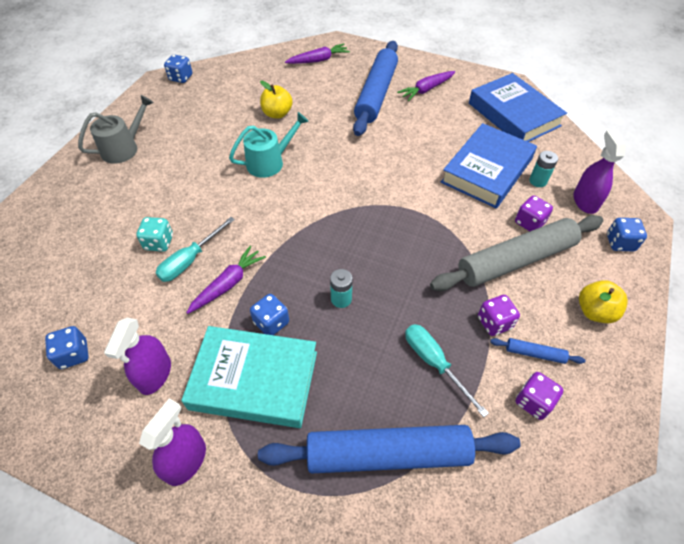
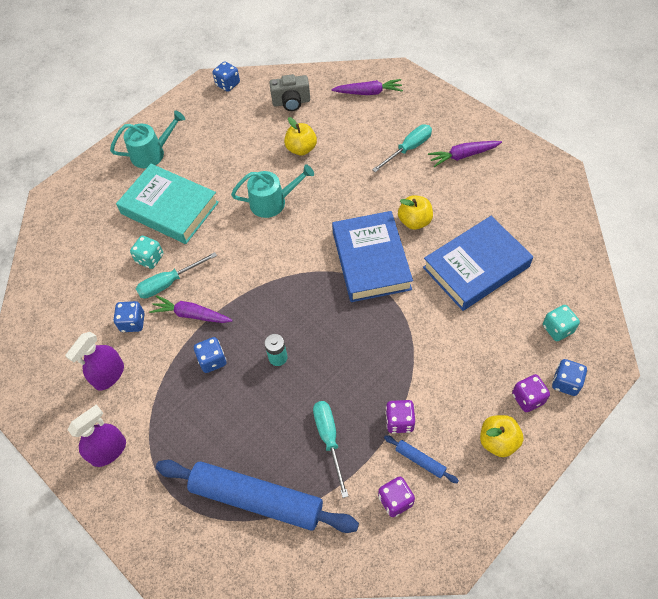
camera: 25 degrees right, 5 degrees up
(74, 354) = (56, 339): blue dice -> blue dice (132, 322)
(124, 148) = (152, 153): grey watering can -> turquoise watering can
(228, 284) = (191, 314): purple carrot -> purple carrot turned 135 degrees counterclockwise
(250, 80) = (291, 102): none -> grey camera
(254, 380) = (180, 405): turquoise book -> turquoise book (170, 208)
(376, 94) = (408, 149): blue rolling pin -> turquoise screwdriver
(412, 147) = (414, 221): none -> yellow apple
(513, 114) = (540, 209): blue book -> blue book (371, 260)
(516, 260) = (452, 369): grey rolling pin -> none
(529, 223) = (487, 335): purple dice -> purple dice (528, 398)
(538, 181) = (521, 293): turquoise battery -> none
(585, 201) = (557, 329): purple spray bottle -> turquoise dice

